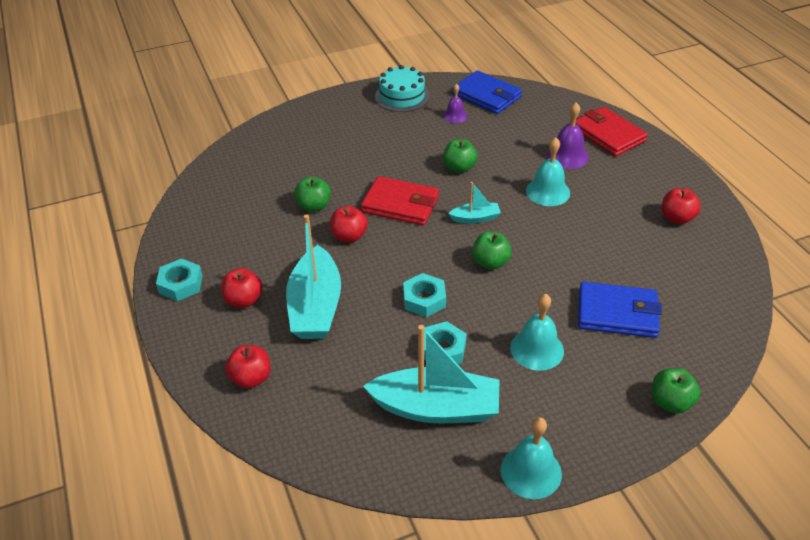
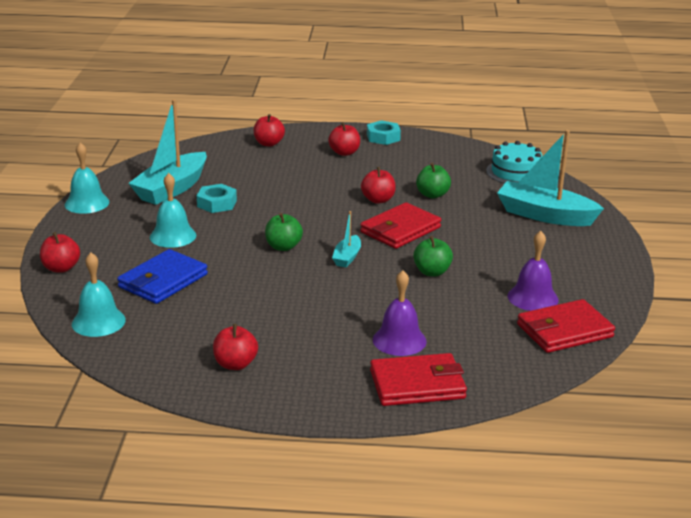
camera: 115 degrees right, 15 degrees down
(315, 306) = (311, 173): turquoise boat -> turquoise boat (544, 215)
(402, 96) = (596, 278): turquoise cake -> turquoise cake (515, 172)
(424, 299) = (273, 210): turquoise nut -> none
(455, 116) = (532, 297): purple bell -> purple bell, size x1.60
(486, 95) = (564, 331): blue wallet -> red wallet
(547, 192) = (349, 306): turquoise bell -> turquoise bell (98, 322)
(670, 402) = (61, 268): green apple -> red apple

